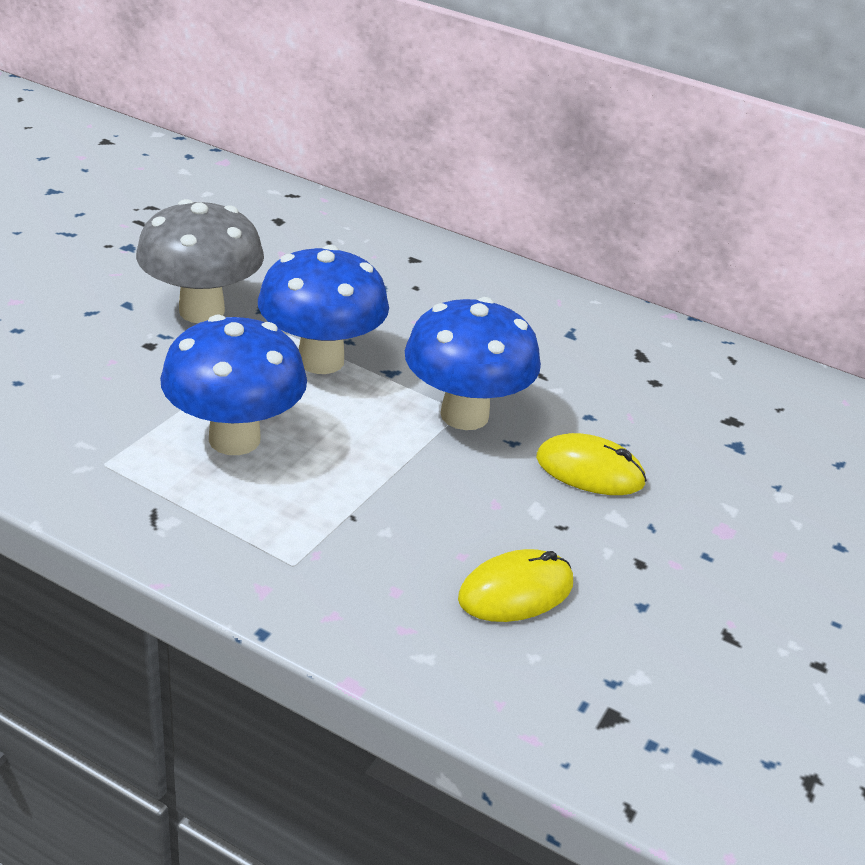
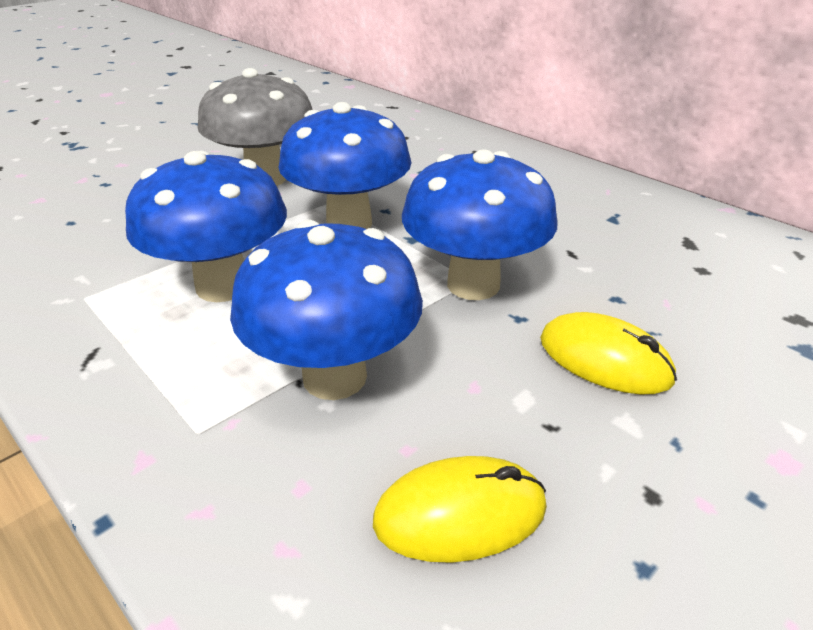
camera: 20 degrees right, 0 degrees up
(381, 509) = (334, 377): none -> blue mushroom

